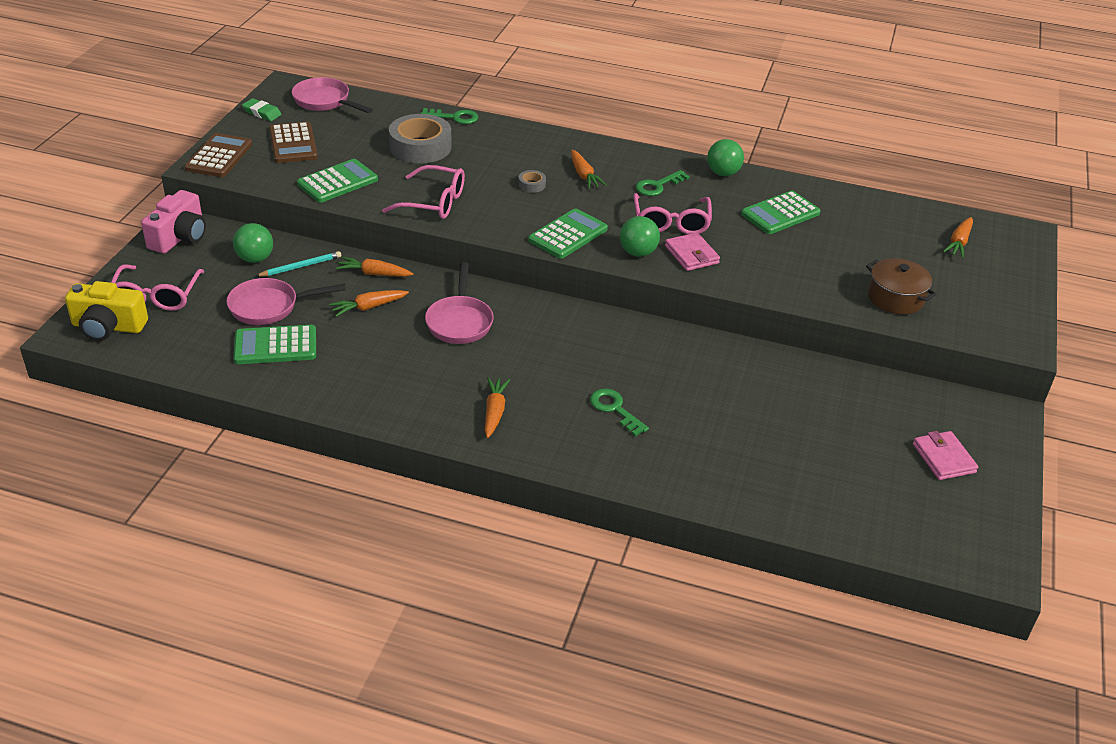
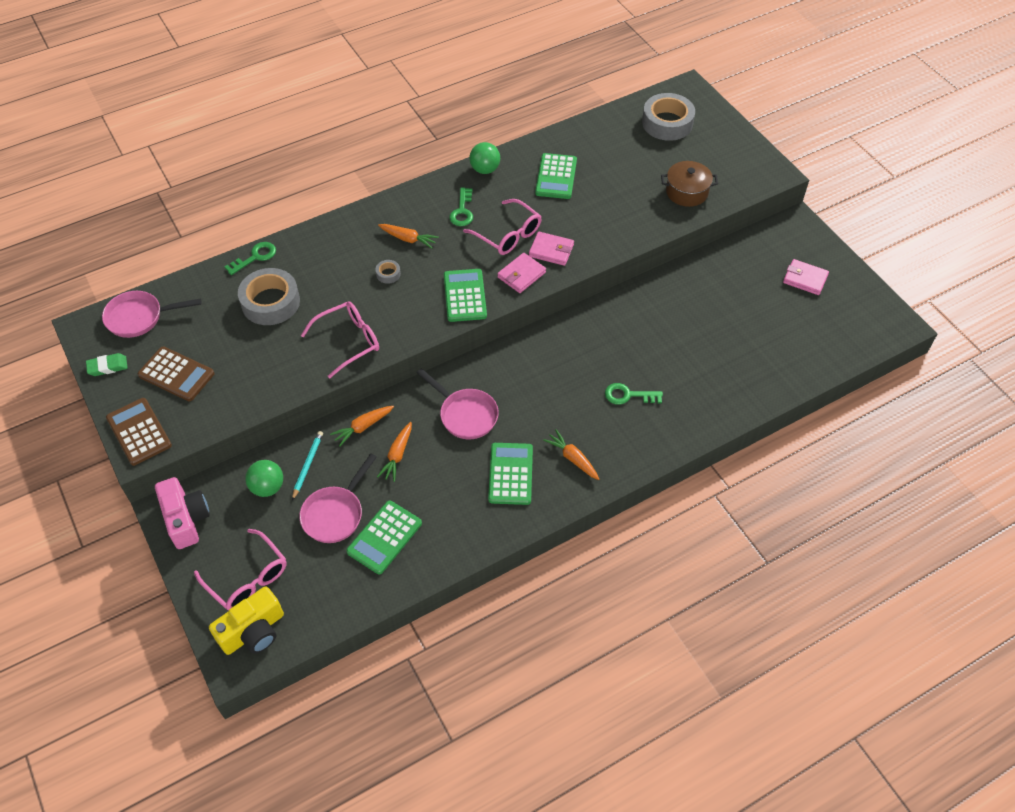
camera: 45 degrees left, 15 degrees up
(337, 182) = (260, 380): green calculator -> green calculator (510, 474)
(638, 253) = (521, 275): green ball -> pink wallet
(958, 242) = (667, 123): orange carrot -> grey tape

